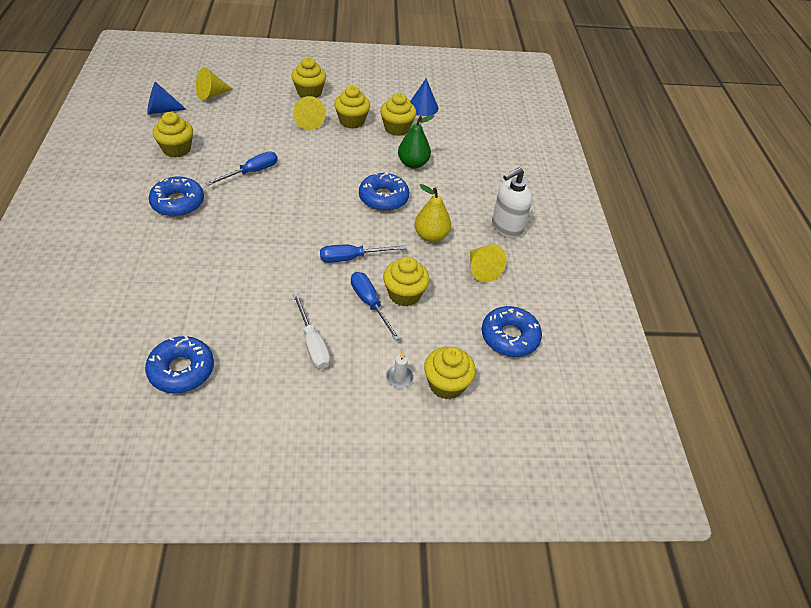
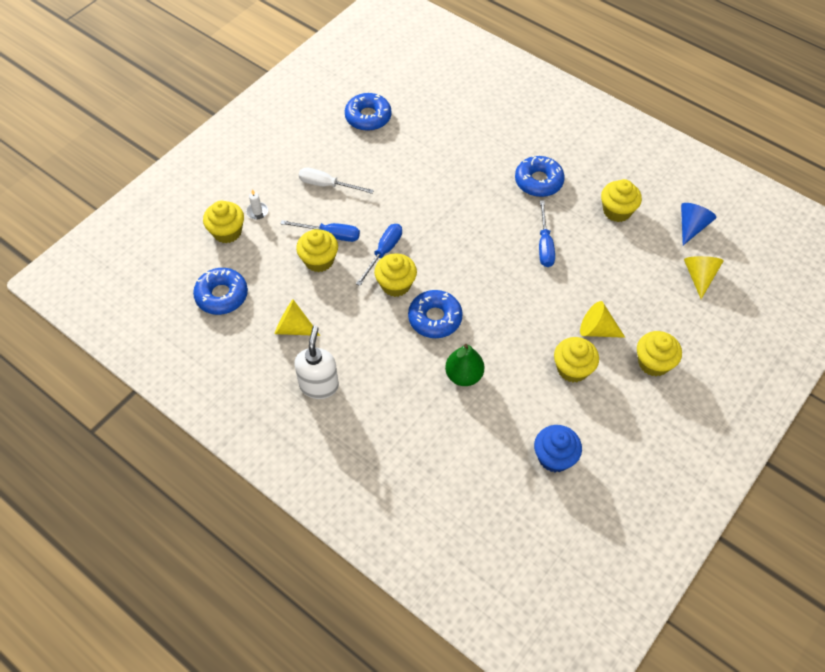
camera: 135 degrees right, 10 degrees up
(397, 128) = (532, 402): yellow cupcake -> yellow cupcake (396, 284)
(423, 107) = (554, 457): blue cone -> blue cupcake
(431, 236) = (360, 320): yellow pear -> none

